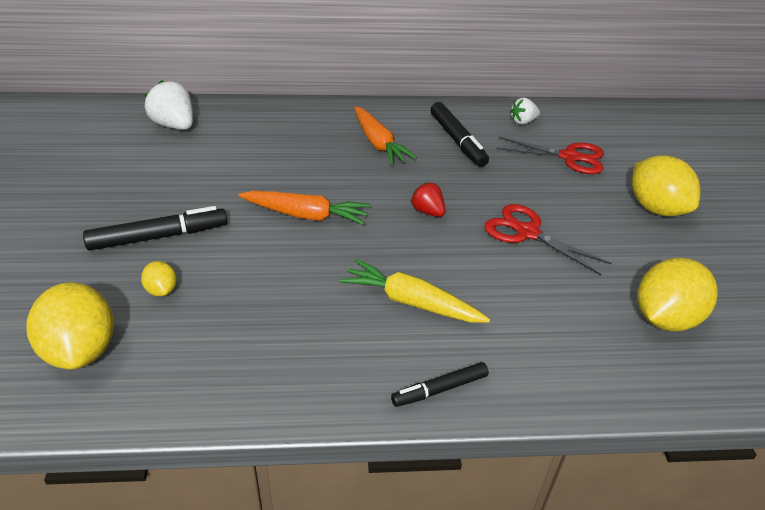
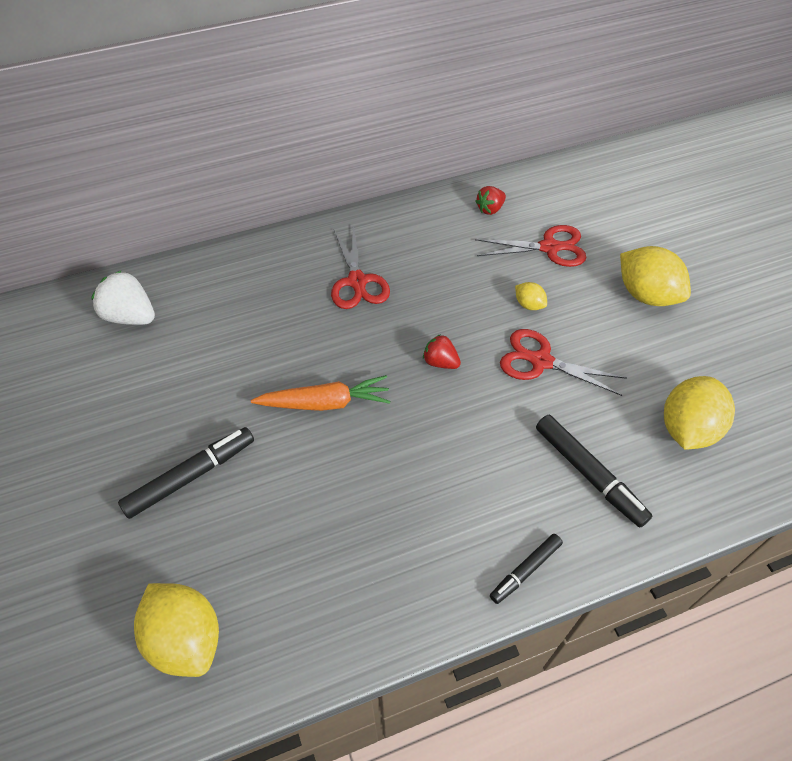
camera: 15 degrees left, 15 degrees up
(162, 290) = (227, 542): yellow lemon -> yellow lemon (529, 304)
(378, 143) = (357, 281): orange carrot -> red scissors
(411, 302) = (466, 480): yellow carrot -> none
(457, 140) = (434, 254): black marker -> black marker (589, 474)
(523, 122) = (490, 209): white strawberry -> red strawberry

